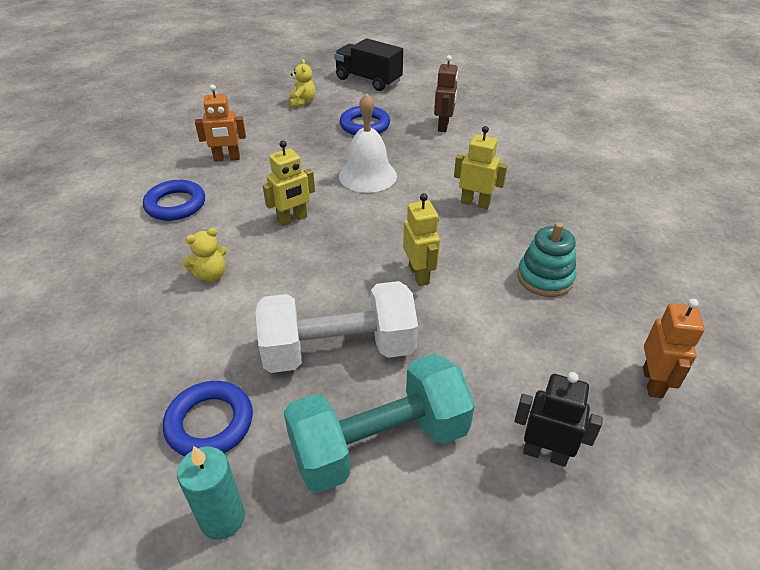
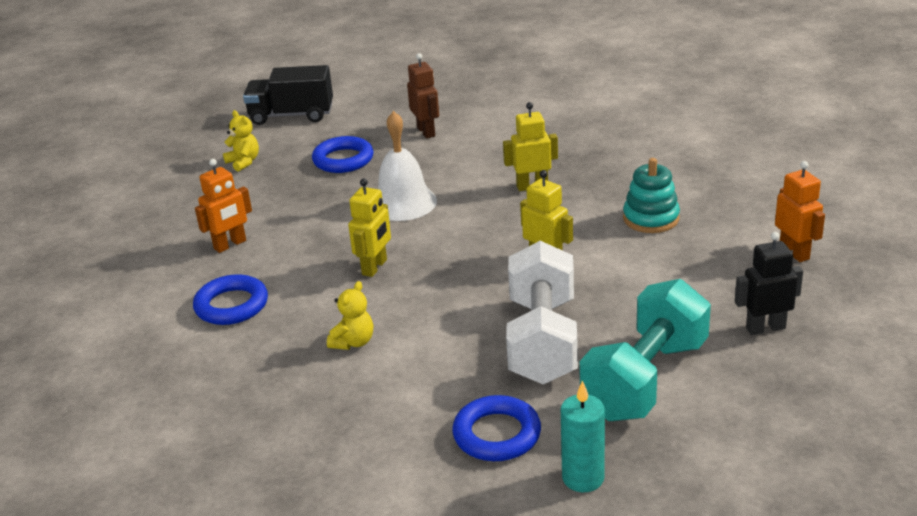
camera: 30 degrees left, 10 degrees down
(338, 350) = (542, 340): white dumbbell -> white dumbbell turned 45 degrees counterclockwise

